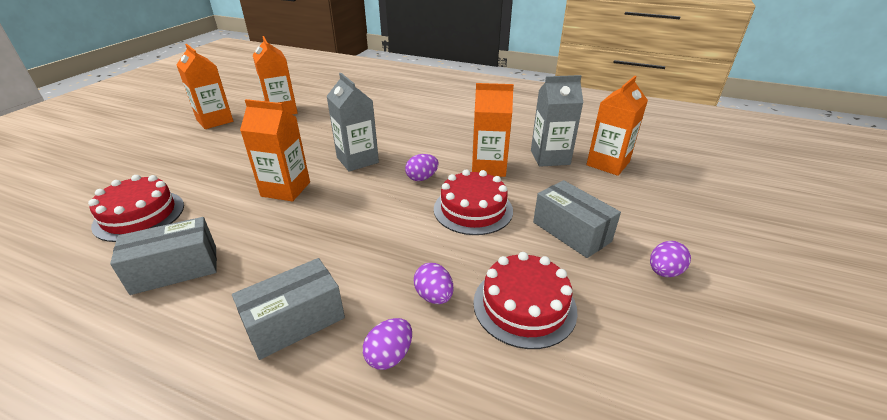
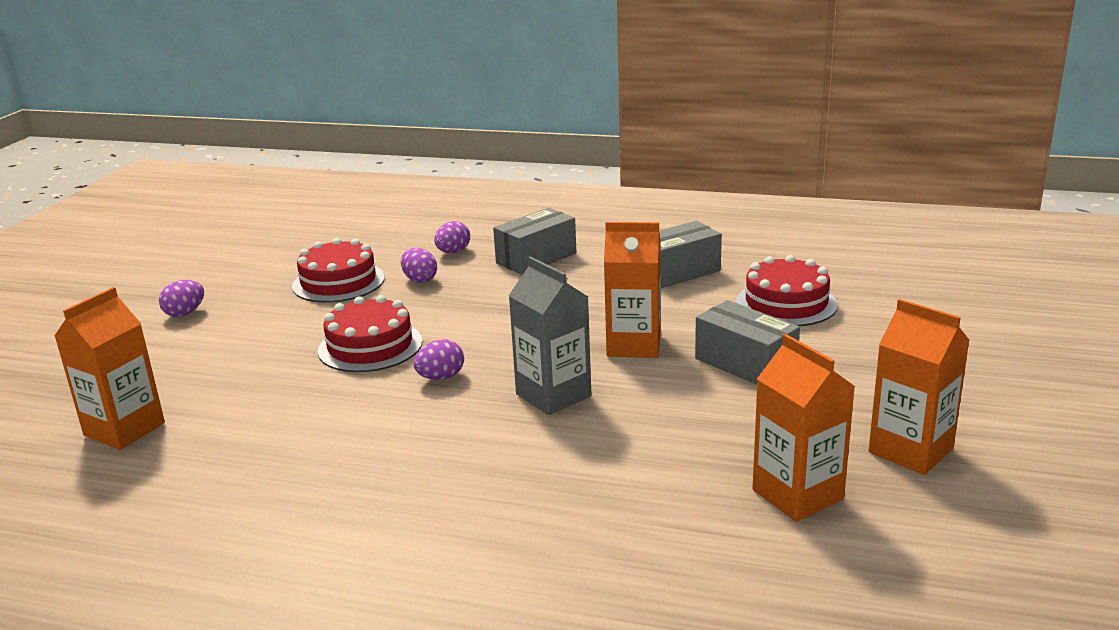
camera: 175 degrees right, 10 degrees down
(488, 167) = (332, 404): orange carton -> none
(550, 157) = (217, 431): grey carton -> none
(571, 232) = (257, 335): grey box -> grey box (745, 364)

